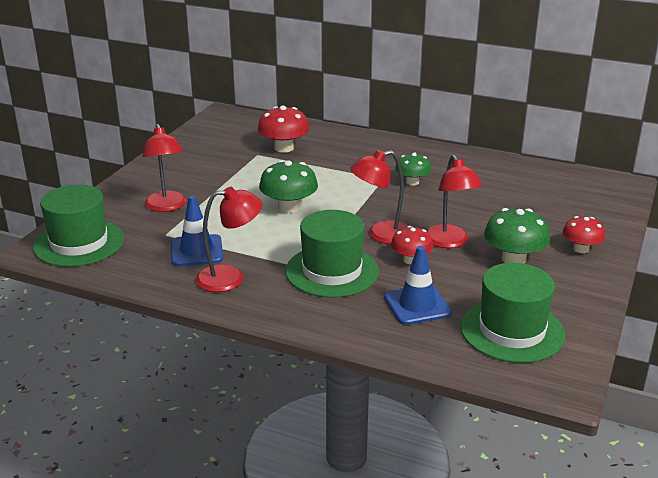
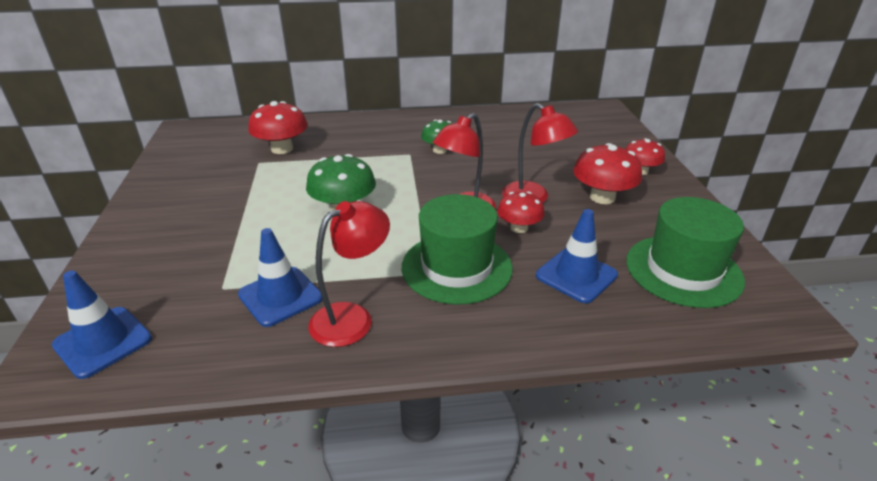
camera: 30 degrees left, 5 degrees up
(79, 243) = (103, 342): green hat -> blue traffic cone
(166, 206) = (196, 251): red lamp -> none
(513, 259) = (602, 197): green mushroom -> red mushroom

